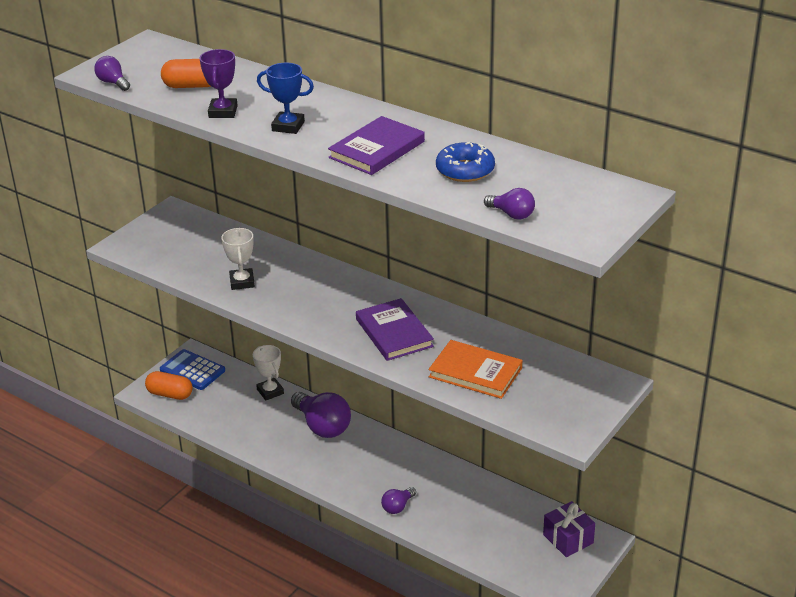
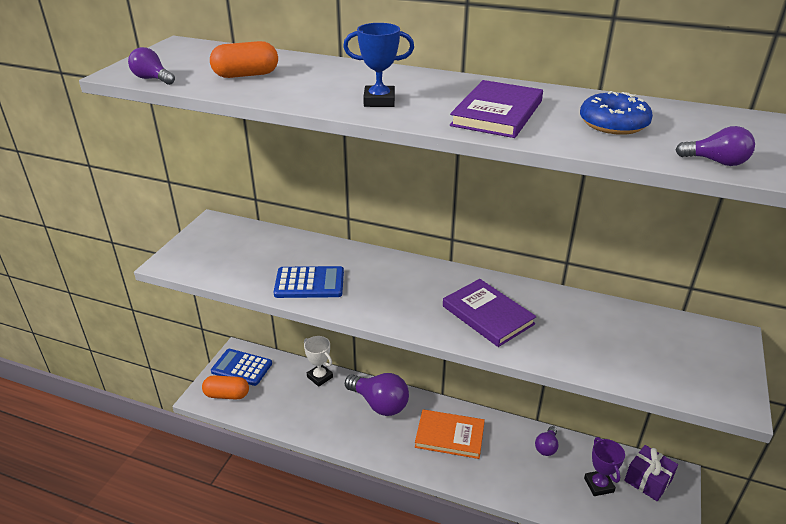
camera: 15 degrees left, 0 degrees up
(223, 112) = (295, 94): purple trophy -> purple trophy (598, 485)
(242, 282) = (309, 283): white trophy -> blue calculator
(398, 507) = (482, 476): purple light bulb -> purple light bulb (546, 447)
(475, 372) = (593, 346): orange book -> orange book (449, 436)

